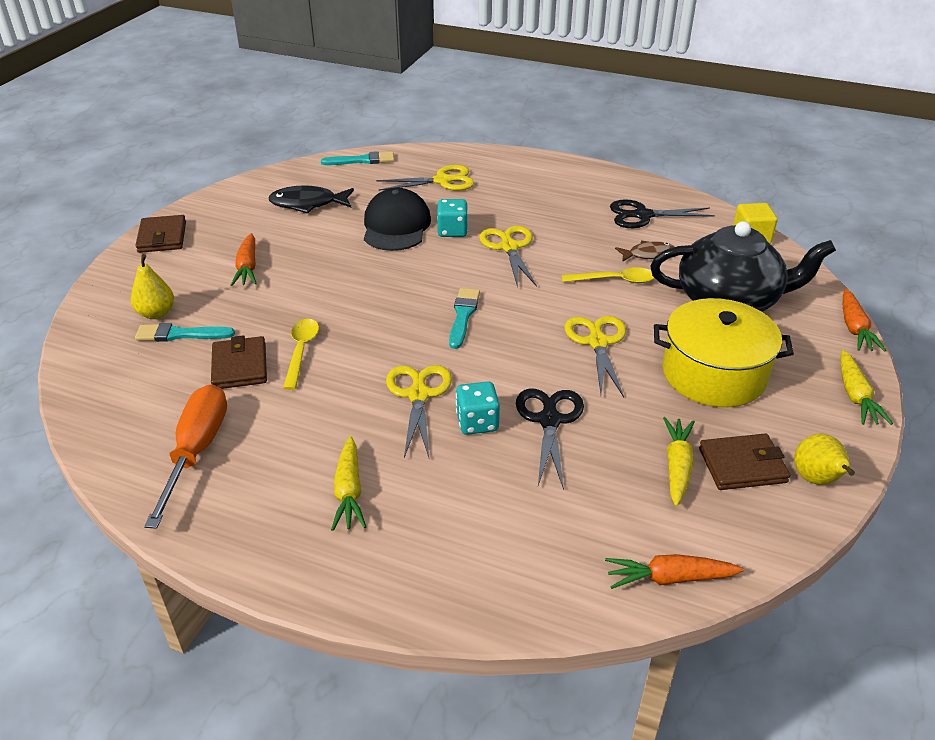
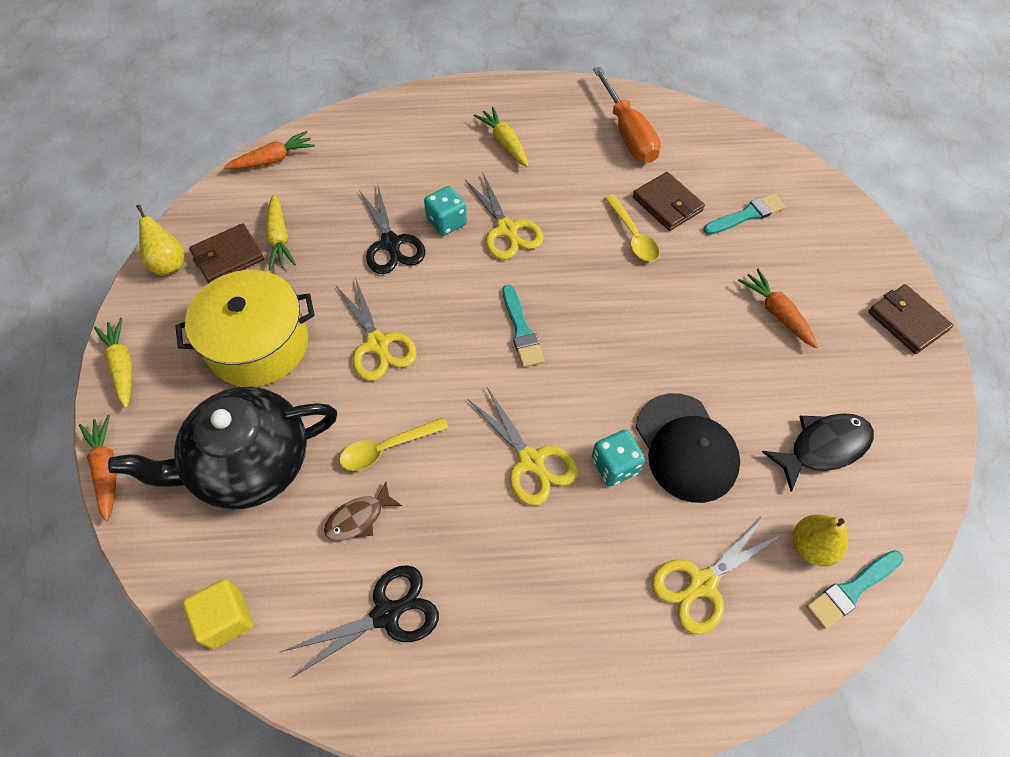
camera: 155 degrees right, 20 degrees up
(156, 313) = (791, 228): yellow pear -> yellow pear (811, 546)

